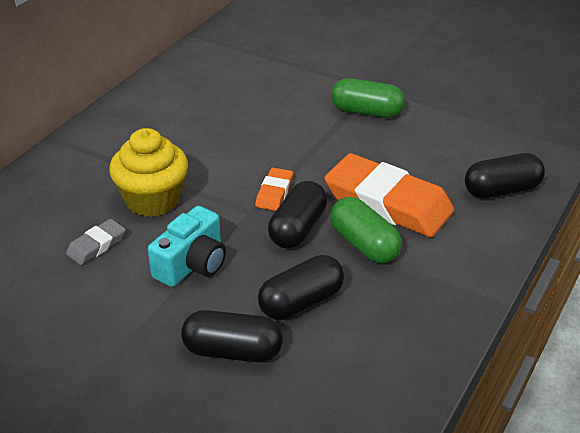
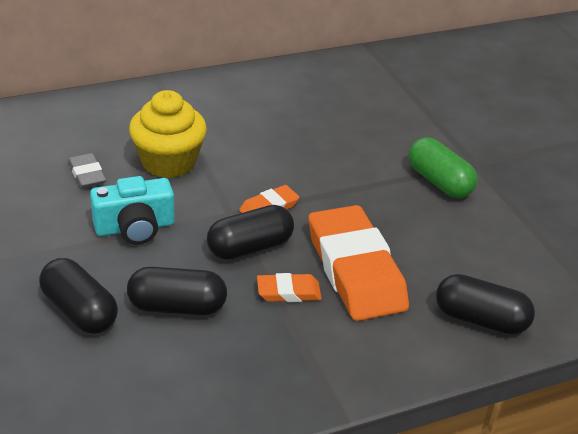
camera: 35 degrees right, 0 degrees up
(96, 245) = (87, 174): grey eraser -> grey eraser turned 75 degrees clockwise
(364, 244) = (288, 292): green capsule -> orange eraser

